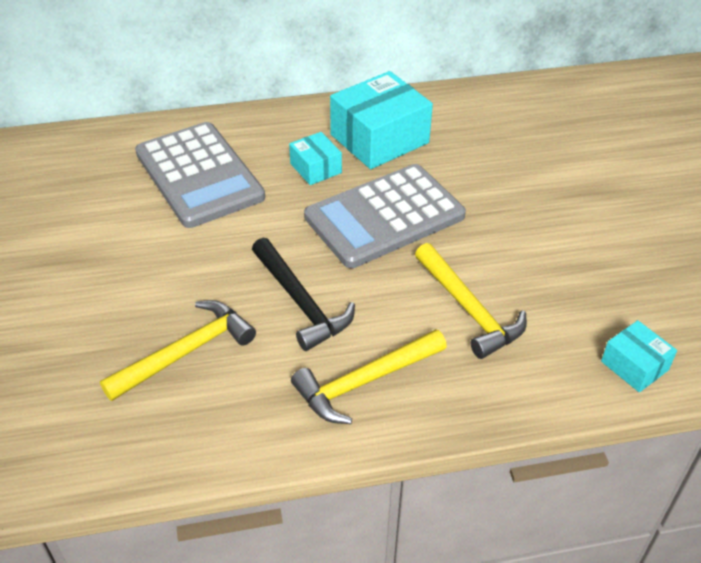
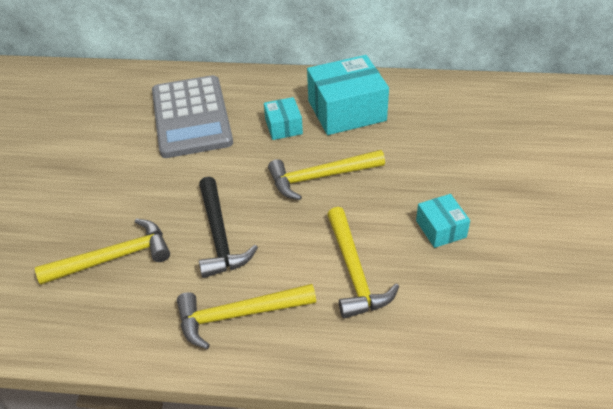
camera: 20 degrees right, 0 degrees up
(384, 216) = (320, 177): grey calculator -> yellow hammer
(634, 366) = (481, 357): turquoise box -> turquoise box (441, 229)

